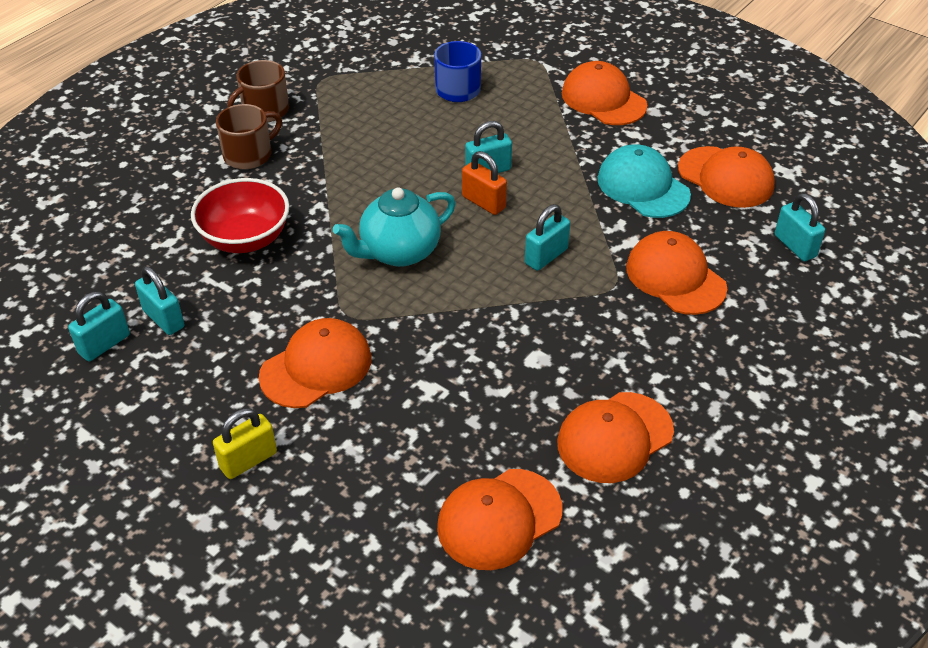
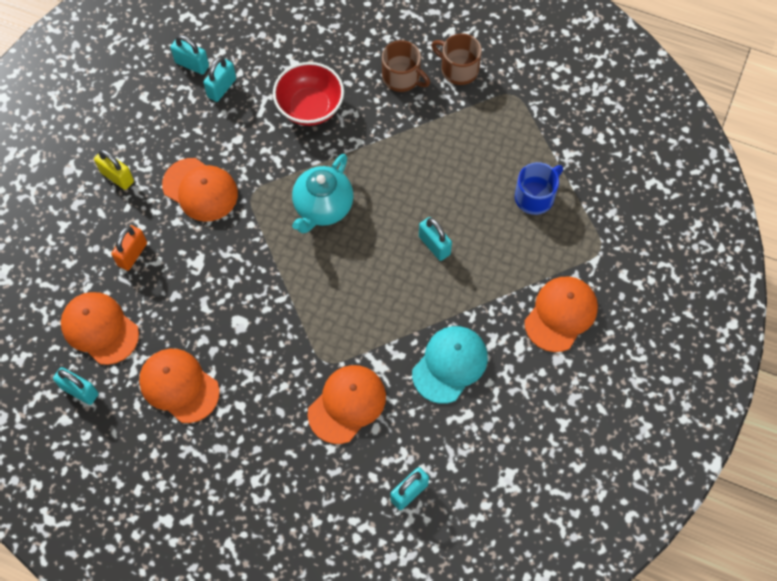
camera: 75 degrees right, 20 degrees up
(398, 252) = (323, 208): turquoise teapot -> turquoise teapot turned 105 degrees counterclockwise
(483, 202) = (395, 251): orange padlock -> orange padlock (132, 254)
(546, 256) = (345, 308): turquoise padlock -> turquoise padlock (80, 391)
(726, 177) = (482, 429): orange cap -> none

